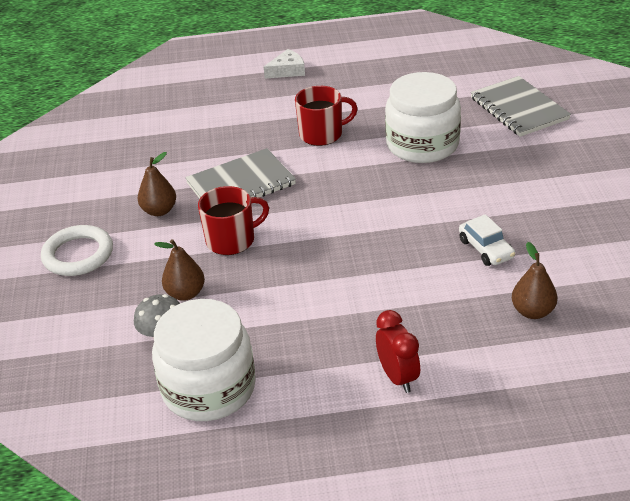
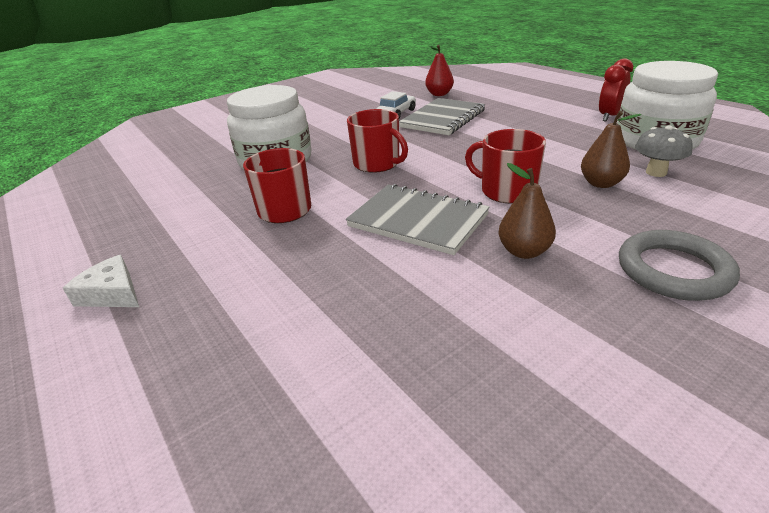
camera: 120 degrees left, 5 degrees down
(78, 255) = (673, 270): white ring -> grey ring
(355, 195) = (377, 164): none -> red mug
(398, 377) = (541, 104): red clock -> red clock (609, 116)
(519, 109) = (196, 143): grey notebook -> grey notebook (443, 119)
(532, 311) = (439, 94): brown pear -> red pear

